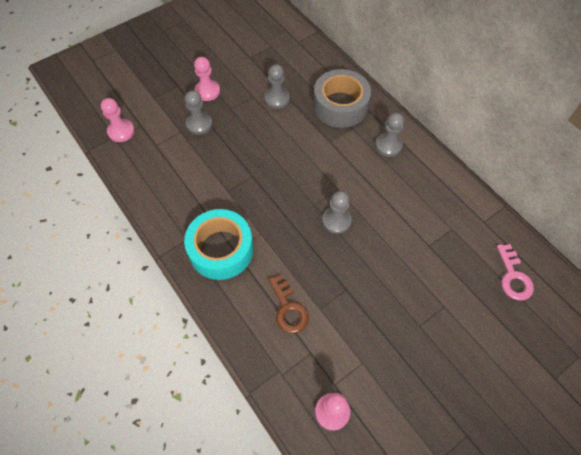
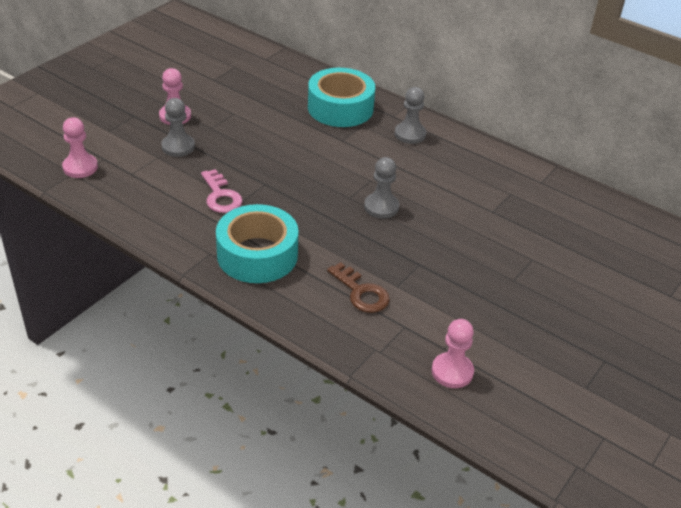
camera: 20 degrees left, 20 degrees down
(277, 99) = (263, 112): grey pawn -> none
(340, 105) = (340, 108): grey tape -> turquoise tape
(513, 277) = (592, 222): pink key -> pink key (221, 196)

